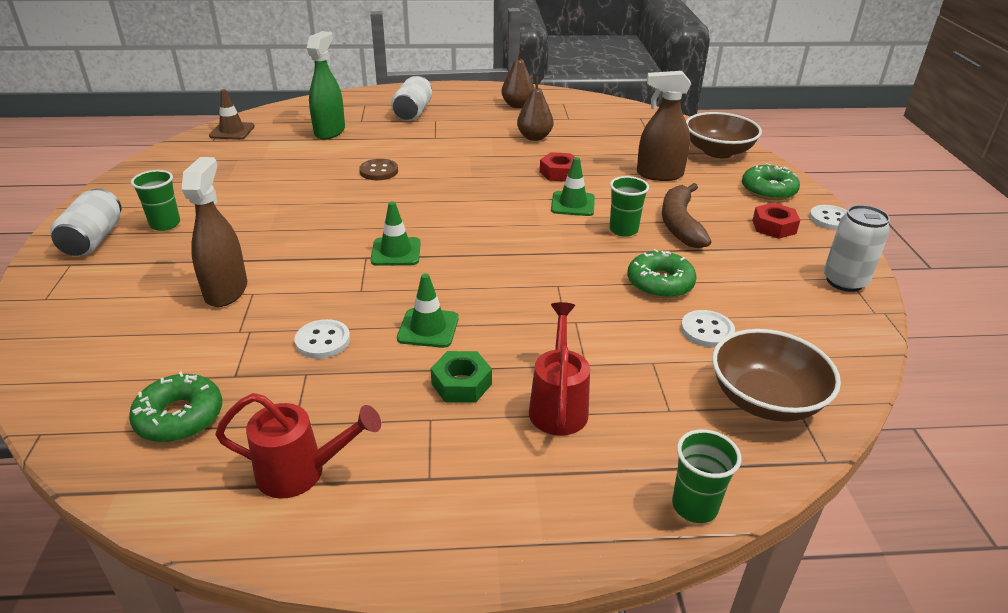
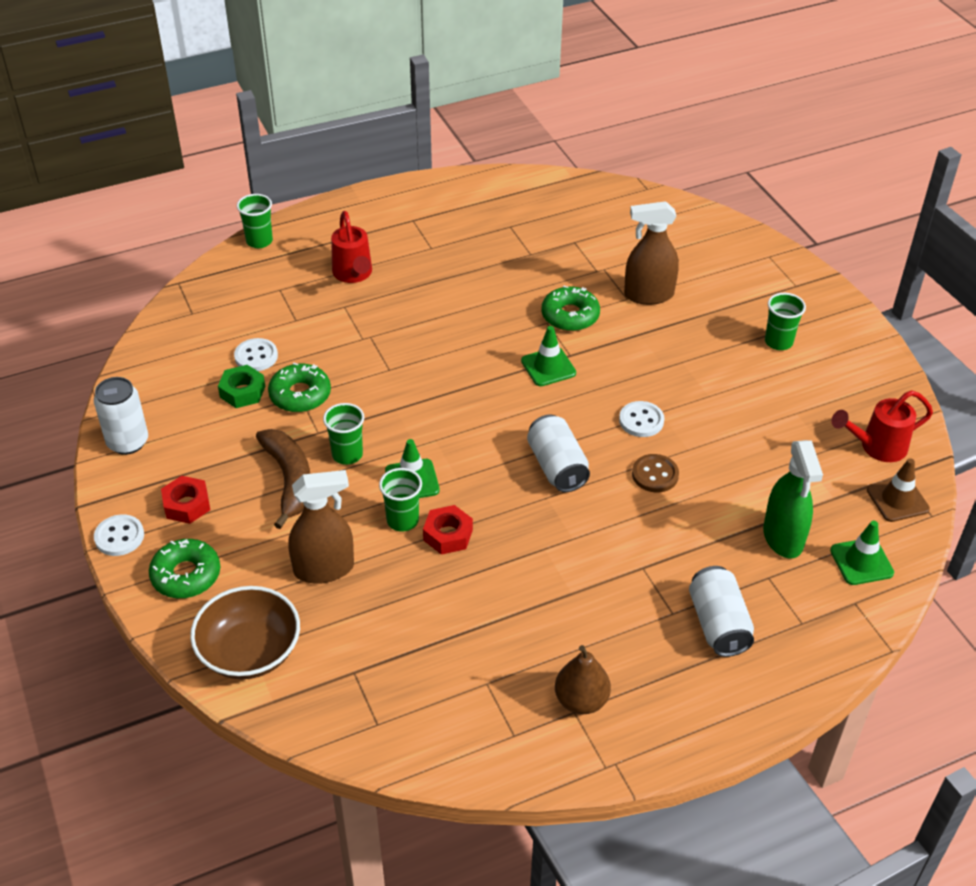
camera: 160 degrees right, 10 degrees up
(94, 239) = (813, 311): white can -> white can (557, 467)
(180, 417) = (580, 213): green donut -> green donut (570, 316)
(226, 291) = (648, 295): brown spray bottle -> brown spray bottle turned 105 degrees clockwise
(301, 472) = (484, 206): red watering can -> red watering can (877, 447)
(323, 341) = (539, 276): white button -> white button (641, 420)
(428, 328) = (471, 304): green traffic cone -> green traffic cone (861, 562)
(461, 384) = (424, 272): green nut -> green nut (242, 392)
(534, 137) = (512, 609): brown pear -> none
(590, 185) = (402, 520): none -> green cup
(765, 399) = (213, 311): brown bowl -> none

